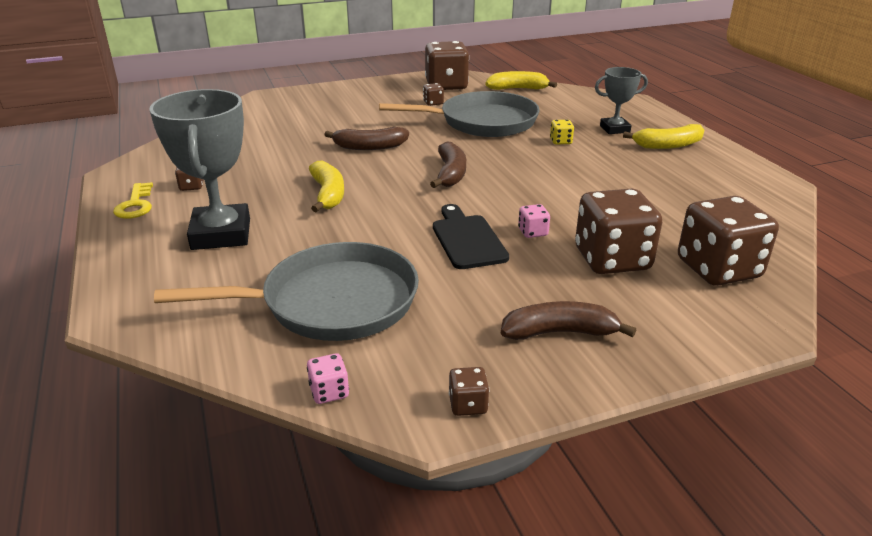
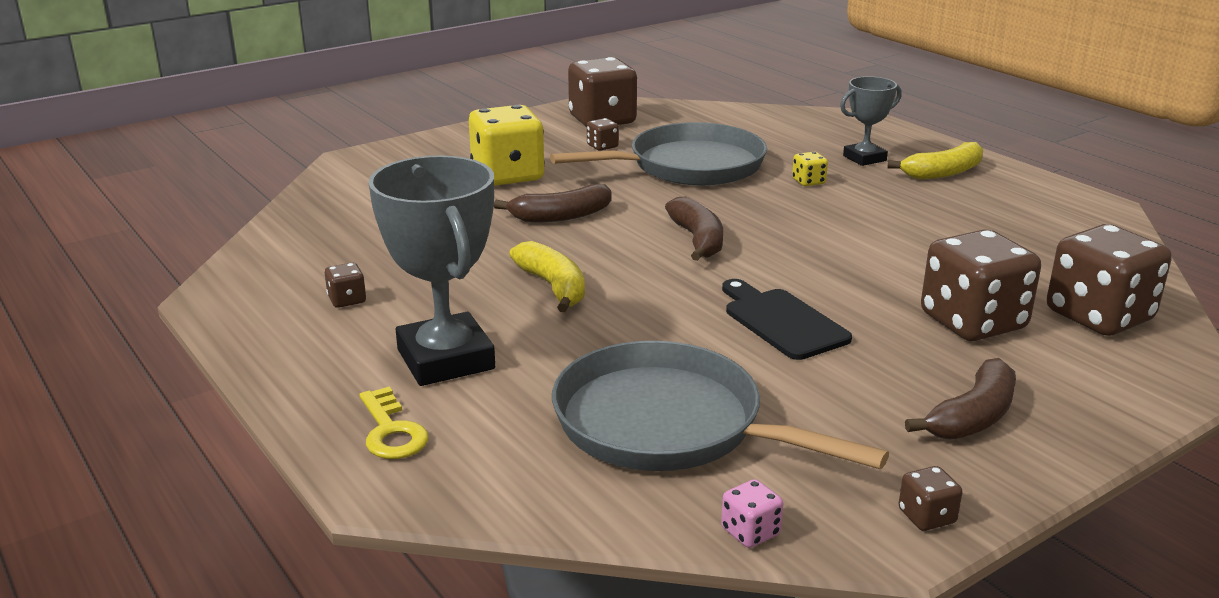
camera: 15 degrees left, 5 degrees down
(135, 205) = (283, 336): yellow key -> yellow key (391, 431)
(331, 302) = (668, 424): grey pan -> grey pan turned 120 degrees counterclockwise
(356, 116) = (507, 175): none -> yellow dice
(517, 89) = (702, 116): yellow banana -> none
(532, 232) = (856, 302): pink dice -> none
(559, 332) = (972, 417): brown banana -> brown banana turned 150 degrees clockwise

